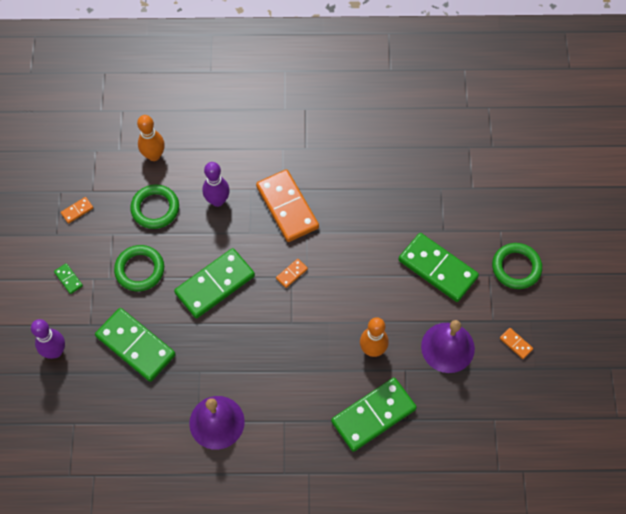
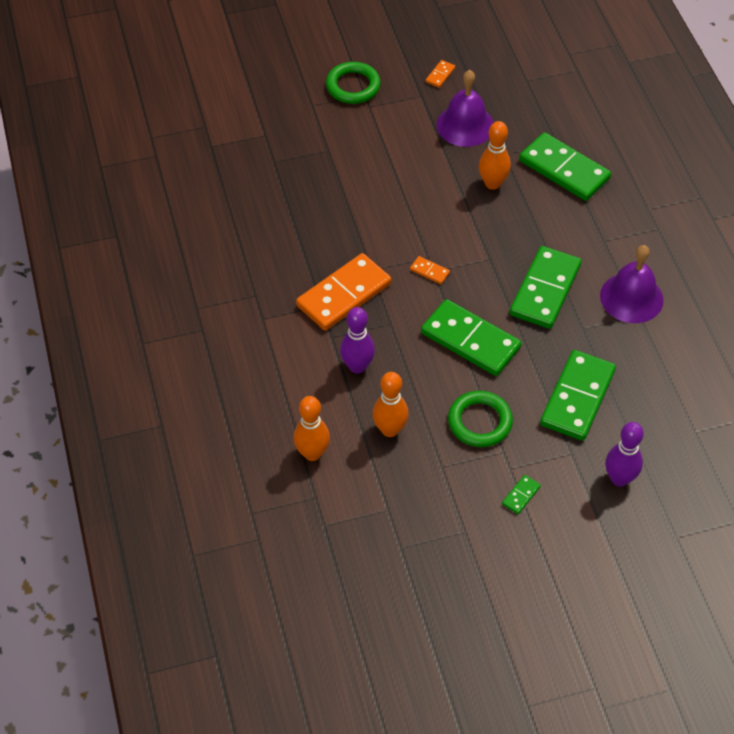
camera: 105 degrees left, 10 degrees down
(77, 211) = (422, 517): orange domino -> none
(155, 208) = (390, 429): green ring -> orange bowling pin
(437, 269) = (377, 147): green domino -> green domino (545, 290)

